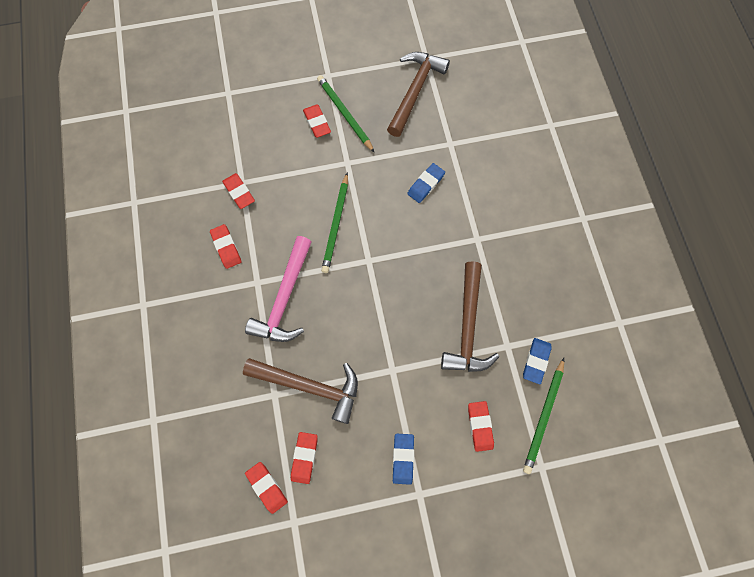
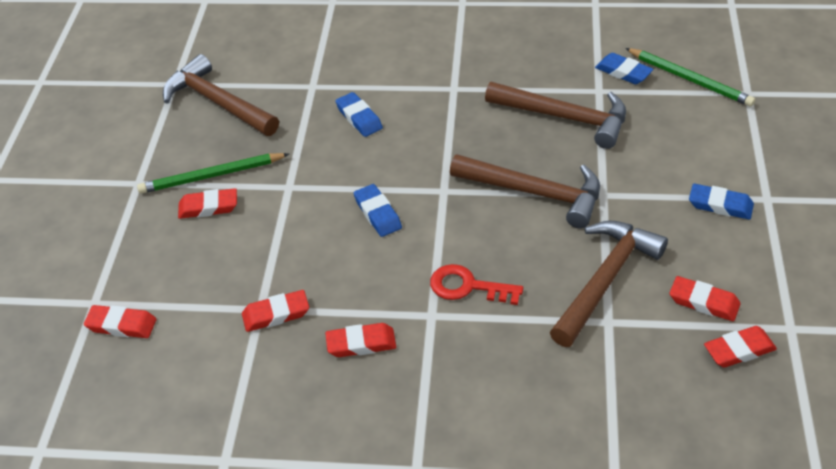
camera: 70 degrees left, 25 degrees down
(285, 298) = (467, 287): pink hammer -> red key
(336, 224) = (377, 213): green pencil -> blue eraser
(381, 322) = (534, 193): none -> brown hammer
(480, 426) = (691, 131): red eraser -> red eraser (121, 325)

